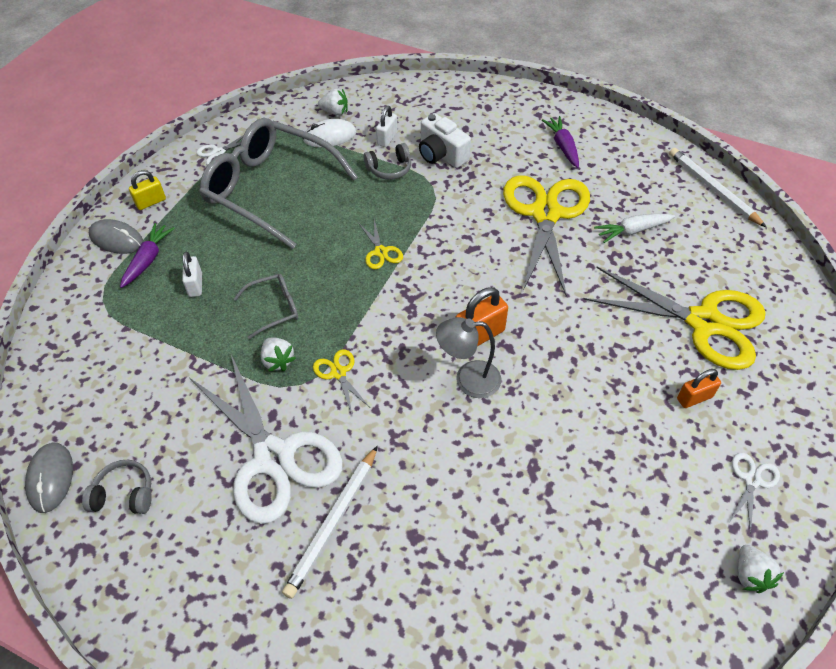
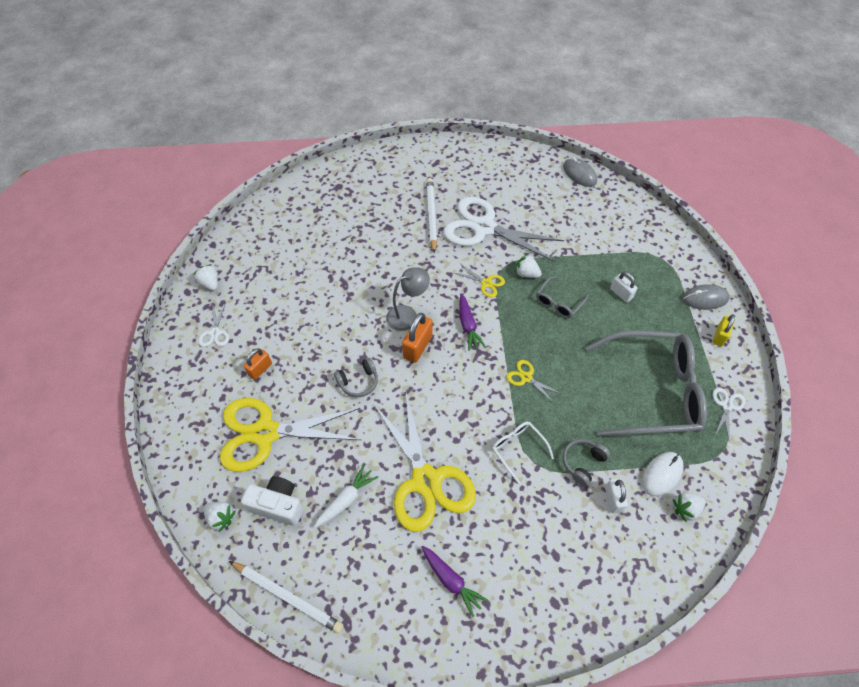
camera: 150 degrees right, 5 degrees up
(124, 494) = (539, 183): grey headphones -> grey headphones (358, 382)
(148, 259) = (668, 295): purple carrot -> purple carrot (468, 326)
(440, 201) = (517, 449): none -> white glasses
(441, 154) = (553, 505): white camera -> white camera (277, 505)
(769, 267) = (221, 517): none -> white strawberry

